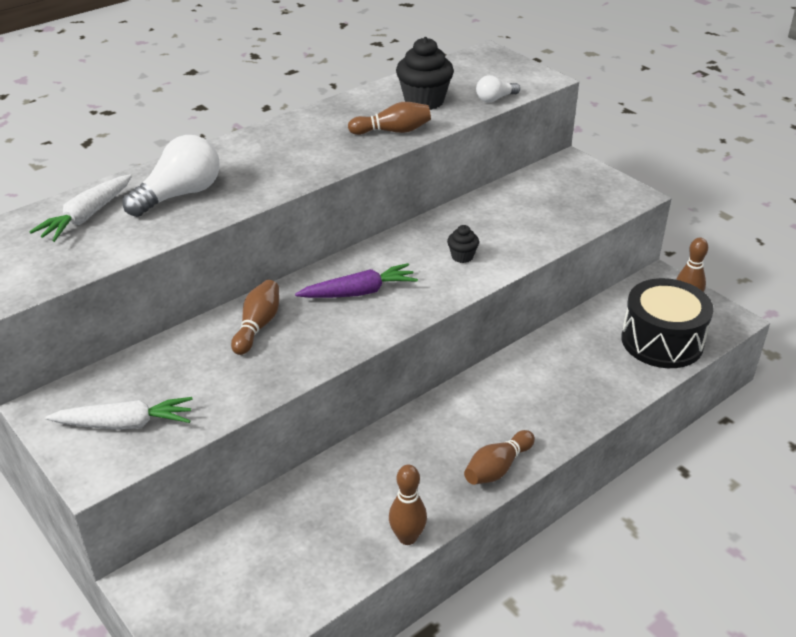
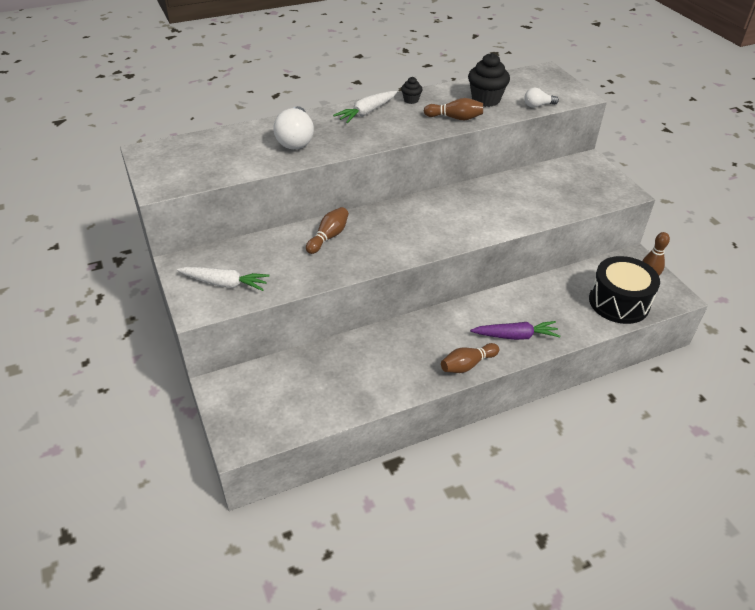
camera: 15 degrees right, 5 degrees up
(87, 216) = (233, 144): white carrot -> white carrot (367, 112)
(179, 195) = (296, 140): white light bulb -> white light bulb turned 120 degrees clockwise
(359, 292) = (403, 227): purple carrot -> purple carrot (515, 336)
(407, 537) = (390, 396): brown bowling pin -> none
(462, 256) = (483, 215): black cupcake -> black cupcake (411, 100)

